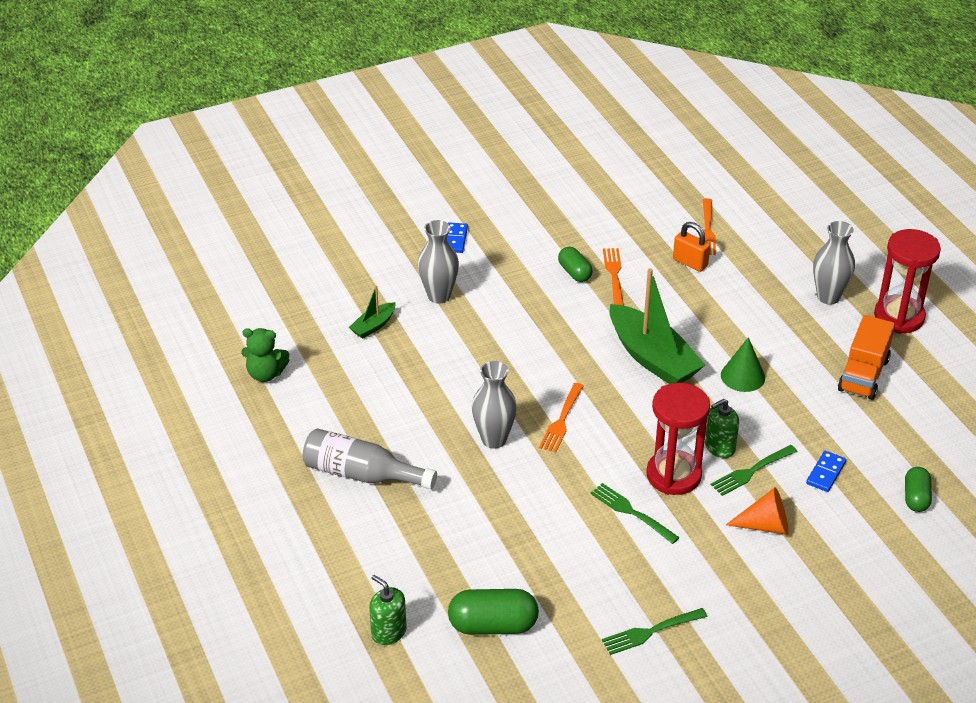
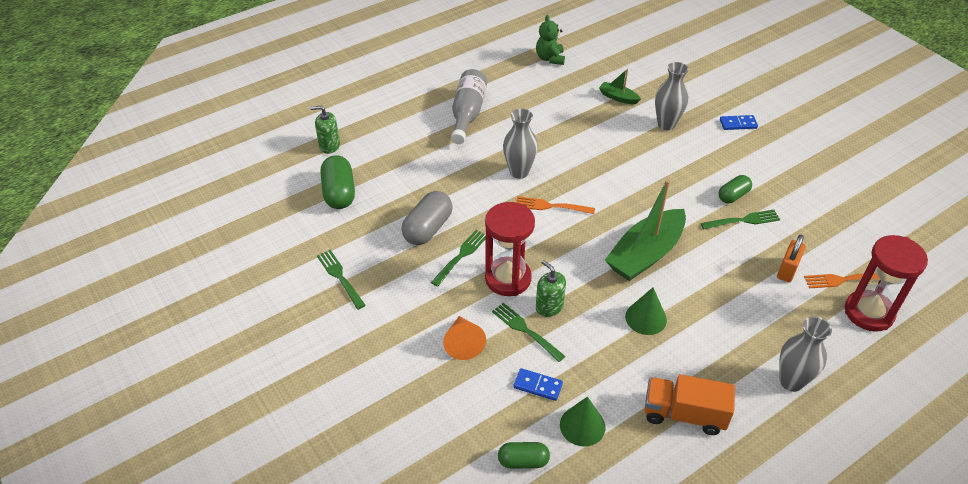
camera: 80 degrees right, 5 degrees up
(388, 632) = (329, 146): green soap dispenser -> green soap dispenser turned 120 degrees counterclockwise
(579, 538) = (428, 229): none -> grey capsule
(614, 275) = (742, 221): orange fork -> green fork
(875, 448) = (582, 426): none -> green cone
(899, 317) = (789, 446): red hourglass -> red hourglass (868, 313)

